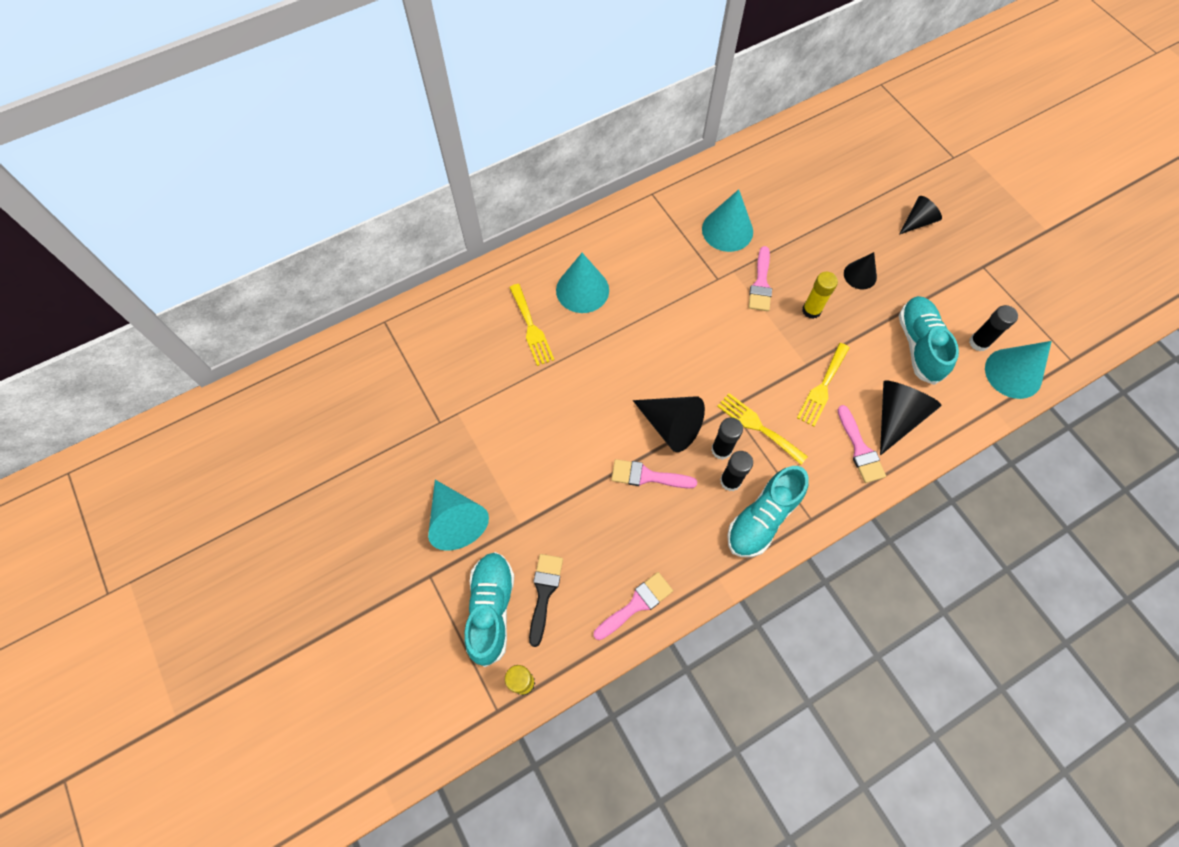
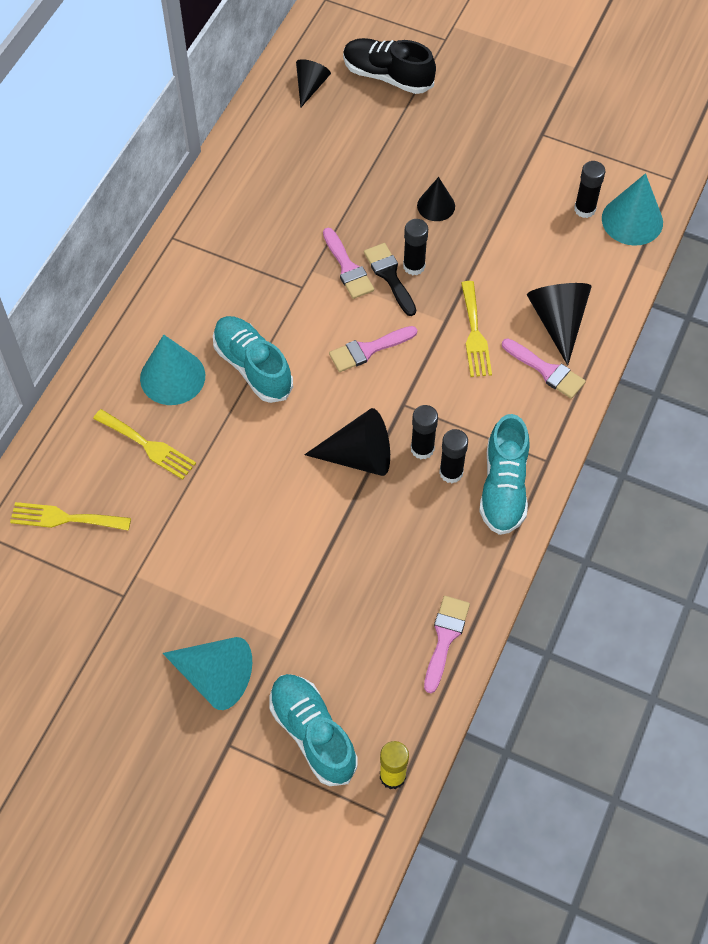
camera: 35 degrees left, 5 degrees down
(544, 593) = (352, 685): black brush -> black brush (390, 276)
(647, 476) = (371, 516): pink brush -> pink brush (368, 350)
(727, 230) = (277, 232): turquoise cone -> none
(758, 426) = (441, 406): yellow fork -> yellow fork (65, 518)
(811, 310) = (414, 266): yellow glue stick -> black glue stick
(889, 162) = (387, 76): none -> black shoe
(917, 222) = (454, 123): black cone -> black cone (310, 86)
(919, 345) = (534, 242): turquoise shoe -> turquoise shoe (253, 367)

